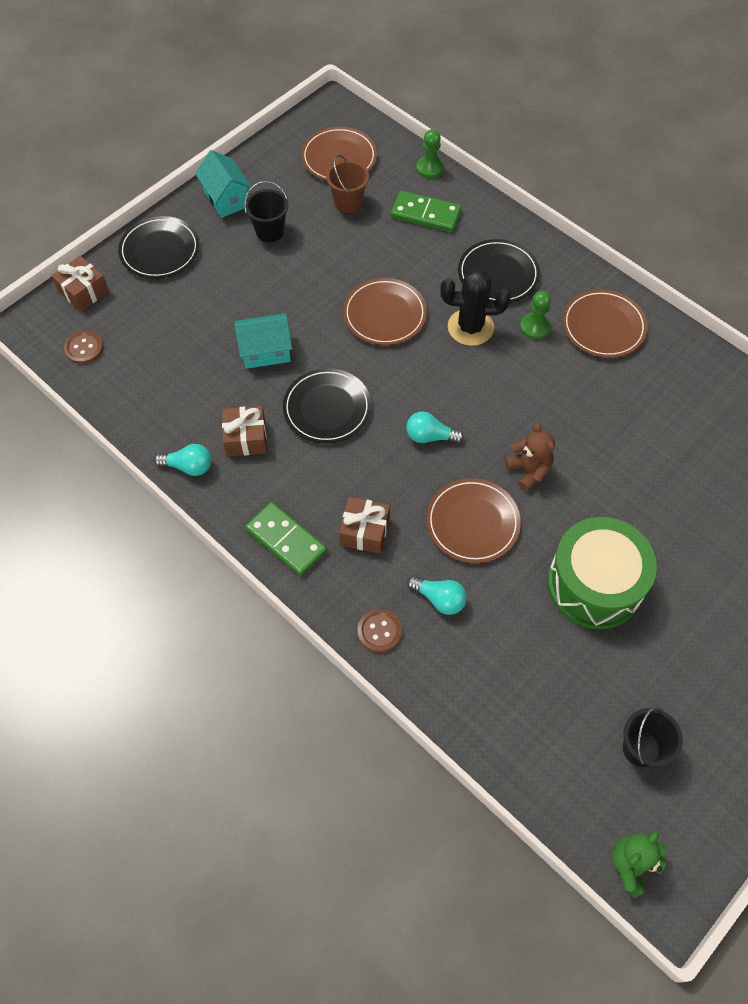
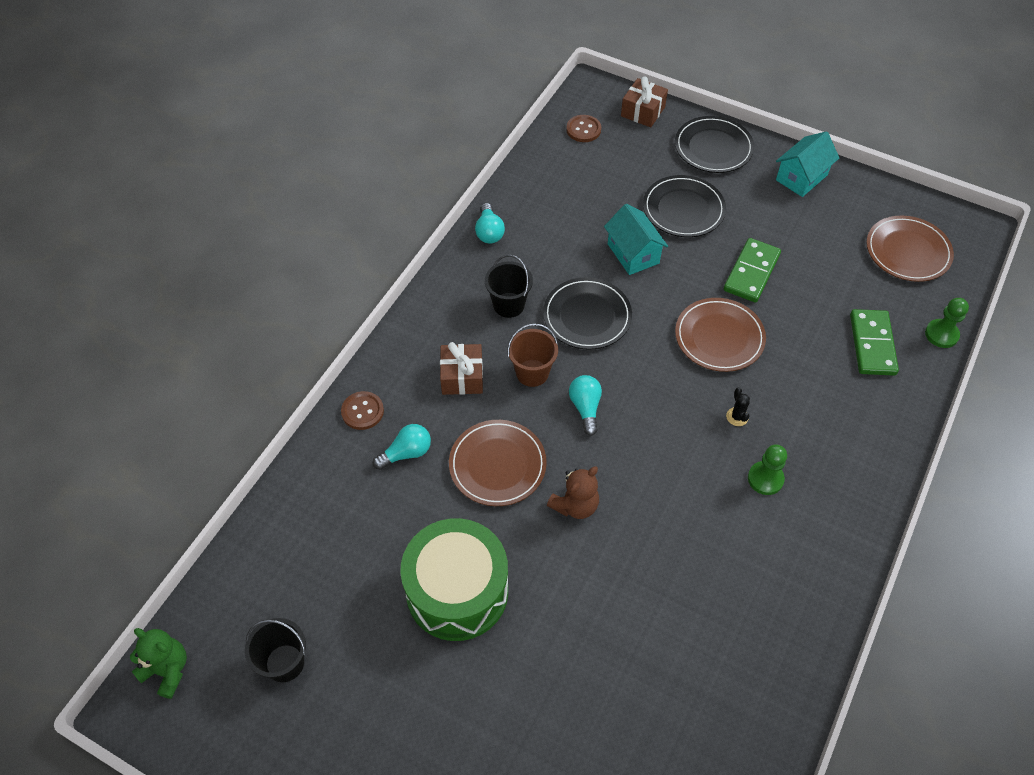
camera: 75 degrees right, 5 degrees down
(246, 438) = (532, 264): brown gift -> none
(270, 231) = (778, 220): black bucket -> black bucket (509, 305)
(286, 540) = (436, 319): green domino -> green domino (751, 272)
(348, 202) = (850, 273): brown bucket -> brown bucket (532, 373)
(439, 599) = (406, 453): turquoise light bulb -> turquoise light bulb turned 135 degrees counterclockwise
(470, 327) = (737, 417): black cactus -> black cactus, size x0.43
(498, 274) = (822, 429): black plate -> black plate (683, 209)
(603, 326) = (798, 550): brown plate -> none

